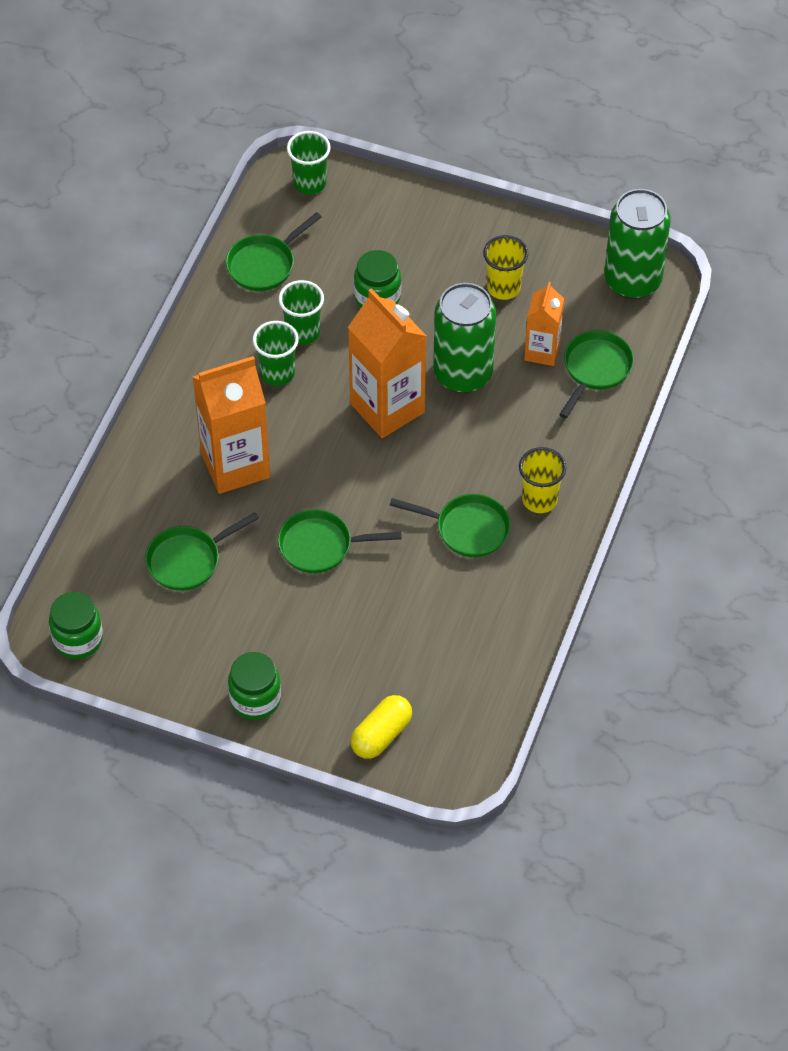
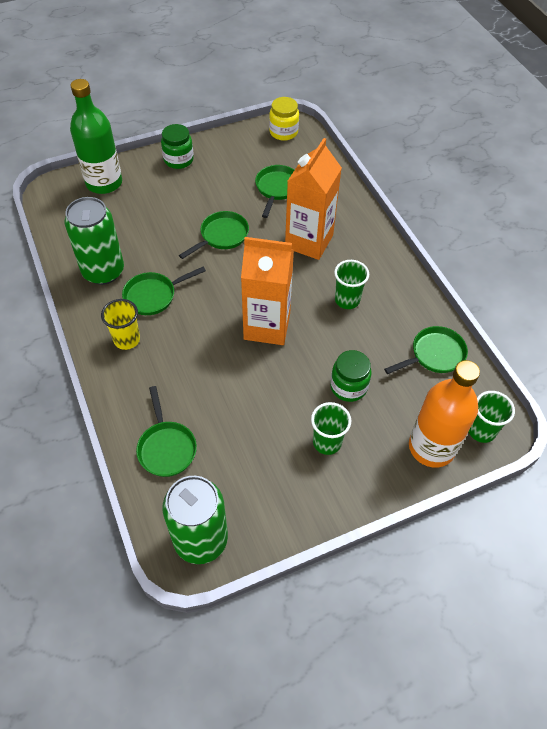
camera: 135 degrees right, 0 degrees up
(78, 639) = (283, 132): green jar -> yellow jar
(264, 264) = (434, 355): green pan -> green pan turned 60 degrees clockwise
(303, 333) = (362, 332): green cup -> green cup (327, 442)
(368, 203) = (431, 447): none -> orange bottle
(381, 735) = (104, 183): yellow capsule -> green bottle
(463, 374) = (246, 379): green can -> green can (103, 271)
(503, 288) = (282, 458): yellow cup -> none
(542, 351) = (212, 432): orange carton -> none

